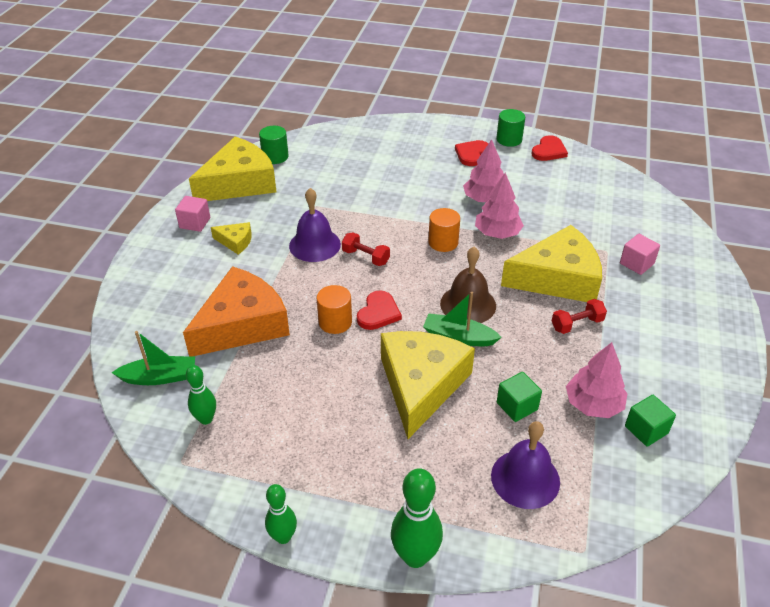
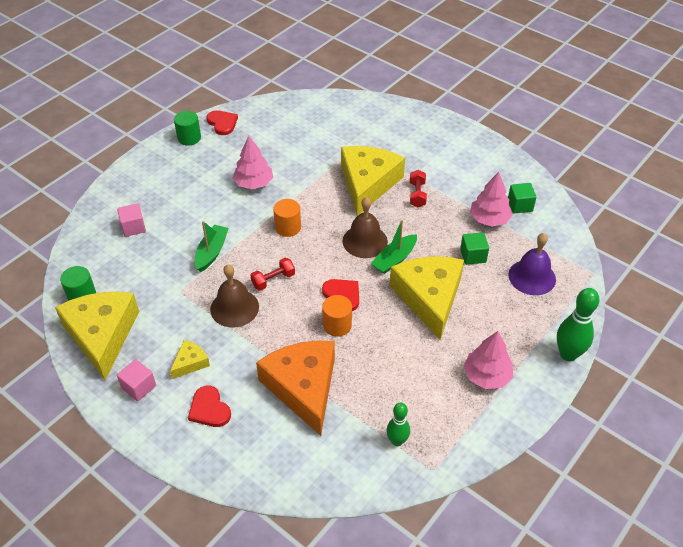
camera: 65 degrees left, 5 degrees up
(160, 377) = (333, 463): green boat -> green boat (212, 252)
(283, 537) = (527, 421): green bowling pin -> none
(314, 245) = (234, 308): purple bell -> brown bell
(421, 385) = (429, 298): yellow cheese -> yellow cheese turned 45 degrees clockwise
(472, 154) = (190, 166): red heart -> red heart (209, 409)
(497, 233) = (299, 193): pink tree -> pink tree (487, 376)
(636, 263) = (378, 140): pink cube -> pink cube (133, 227)

